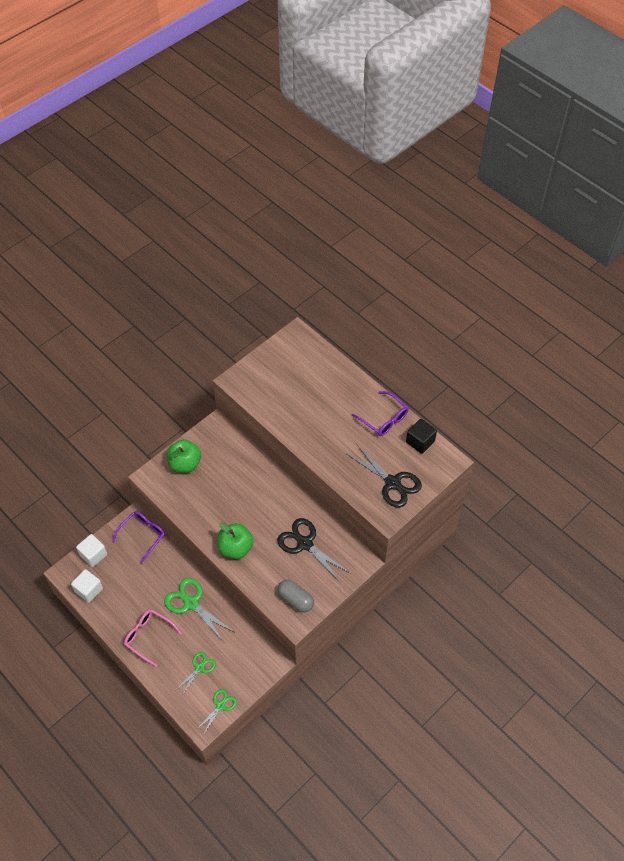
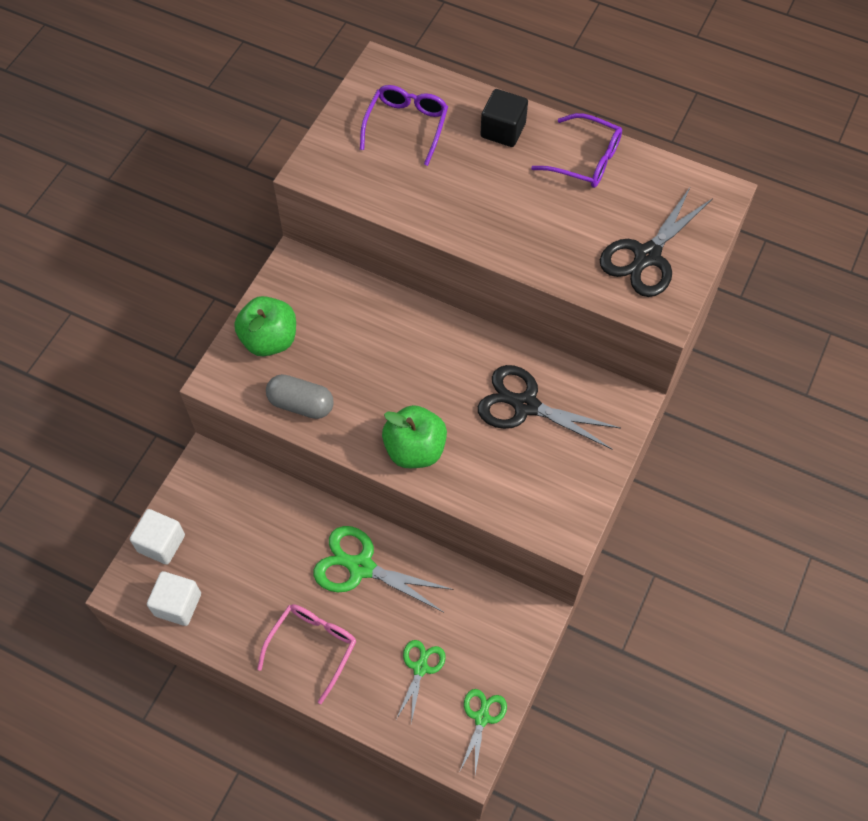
camera: 20 degrees left, 5 degrees up
(143, 535) = (232, 483): purple glasses -> purple glasses (406, 126)
(148, 636) = (313, 646): pink glasses -> pink glasses turned 105 degrees clockwise
(295, 599) = (551, 500): grey capsule -> grey capsule (301, 404)
(392, 483) = (647, 256): black scissors -> black scissors turned 105 degrees clockwise
(420, 442) = (659, 178): black cube -> black cube (503, 130)

